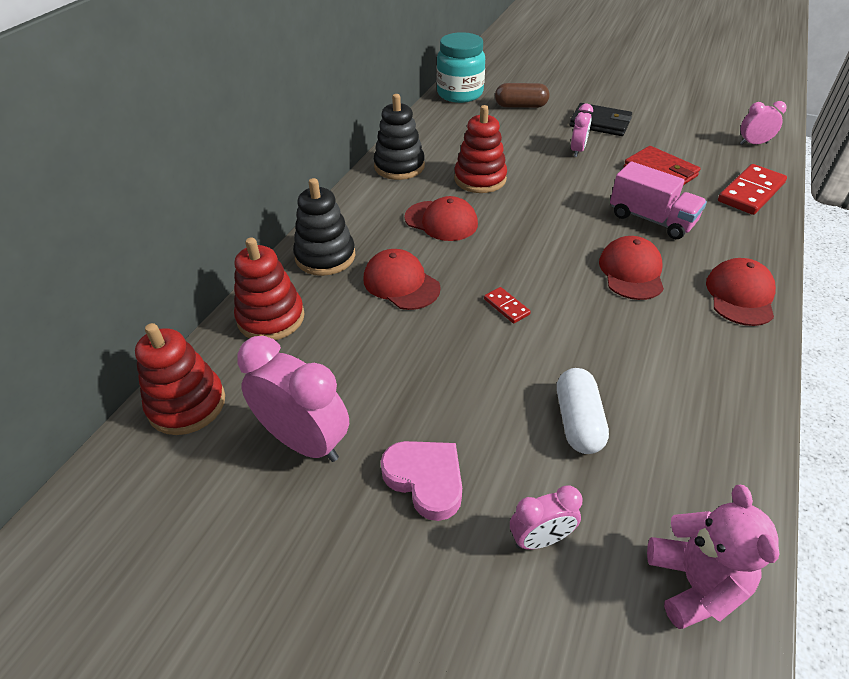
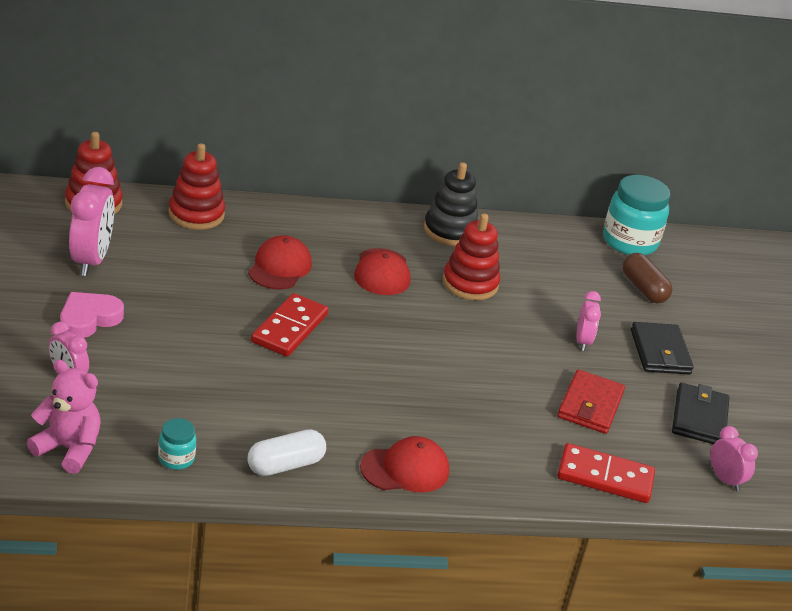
camera: 55 degrees right, 10 degrees down
(325, 256) = (285, 221): black stacking toy -> none
(425, 480) = (89, 319): pink heart -> pink heart turned 150 degrees counterclockwise
(506, 307) = (290, 328): red domino -> red domino, size x2.03
(577, 150) = (582, 341): pink clock -> pink clock turned 75 degrees counterclockwise
(578, 421) = (183, 382): white capsule -> white capsule (285, 465)
(631, 272) = (391, 396): red cap -> none
(651, 219) = (489, 404): pink truck -> none
(681, 132) = (699, 418): none -> black wallet
(694, 583) = (68, 449): pink teddy bear -> pink teddy bear turned 120 degrees counterclockwise
(719, 469) = (176, 459): none -> turquoise jar

